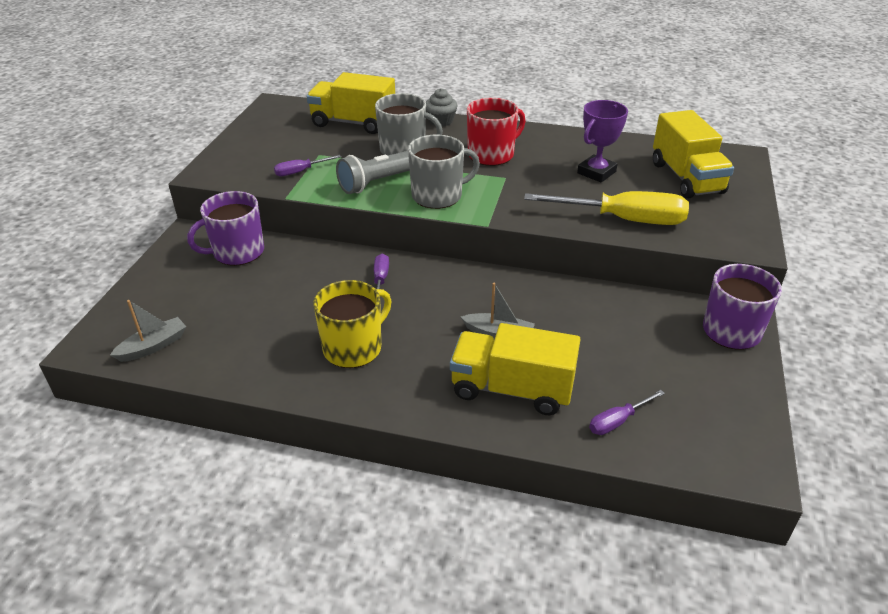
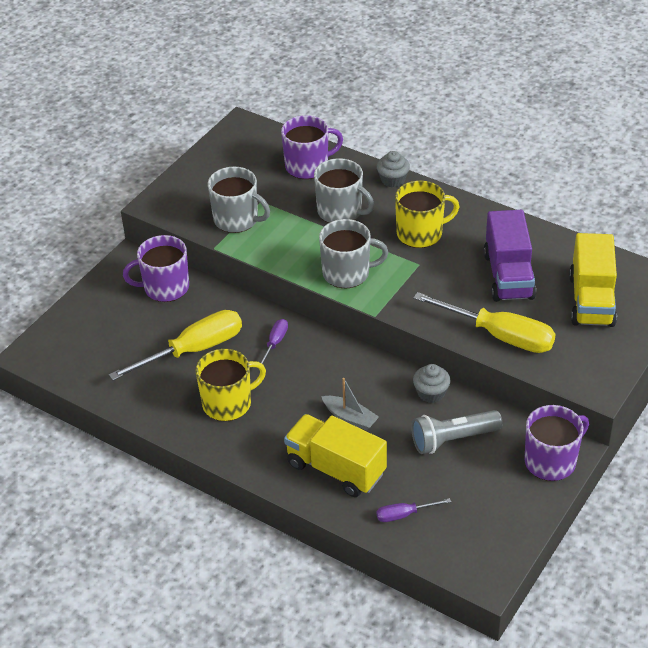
camera: 20 degrees right, 5 degrees up
(153, 346) = (76, 366): grey boat -> none
(291, 303) = (193, 350): none -> yellow screwdriver
(300, 172) = (237, 219): purple screwdriver -> grey mug
(353, 123) = (308, 166): yellow truck -> purple mug
(378, 182) = (300, 246): grey flashlight -> grey flashlight (453, 439)
(492, 154) = (420, 233): red mug -> yellow mug
(569, 293) = (431, 393): none -> grey cupcake
(596, 172) = (508, 276): purple trophy -> purple truck

